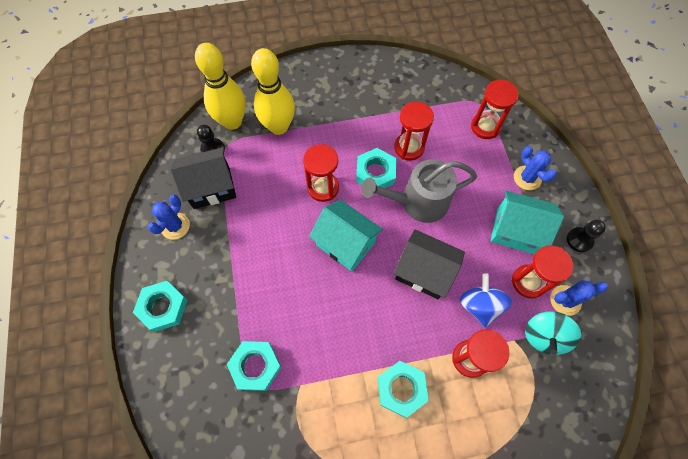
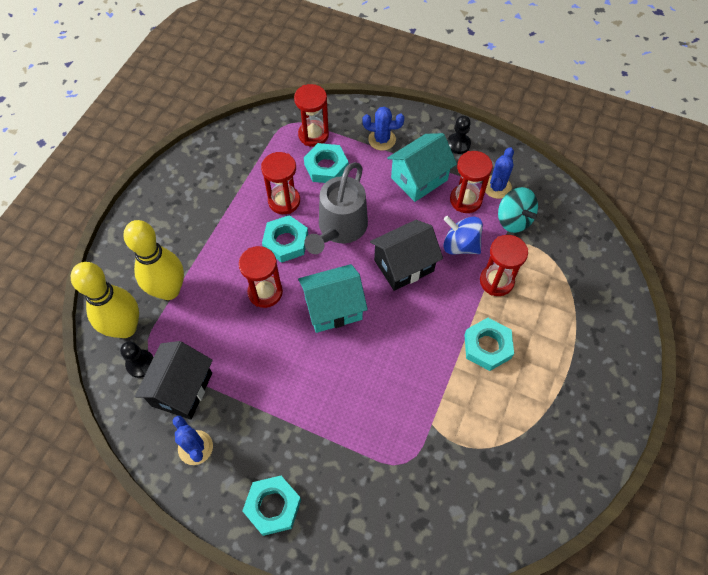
camera: 55 degrees left, 5 degrees down
(255, 366) = (390, 452): turquoise nut -> turquoise nut (326, 167)

